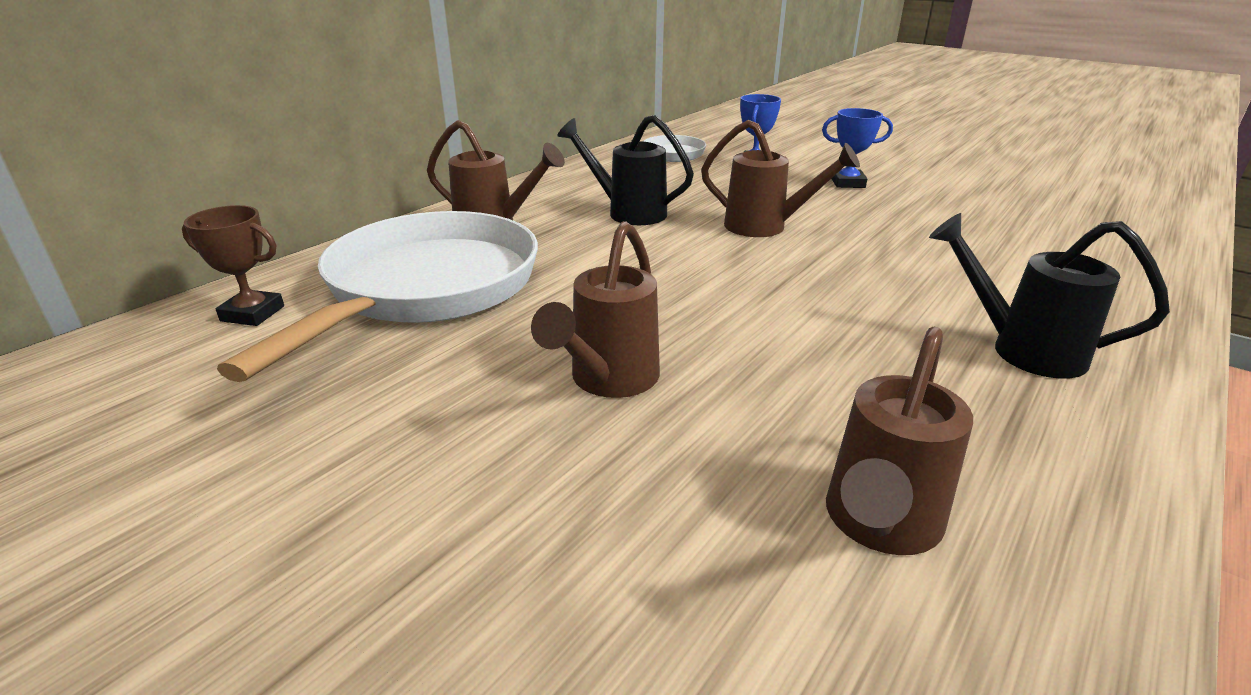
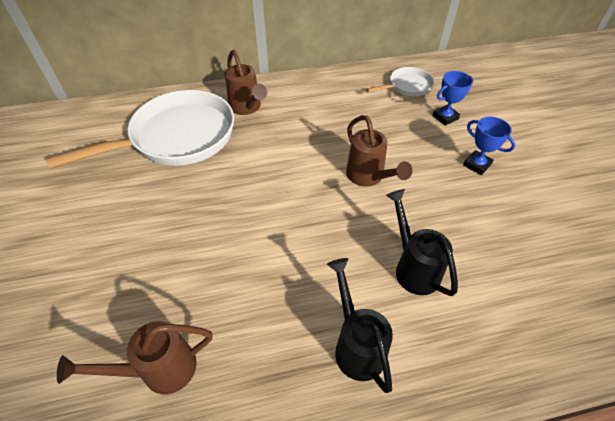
camera: 40 degrees right, 20 degrees up
(252, 313) = (113, 119): brown trophy -> none
(608, 381) = (171, 234): brown watering can -> none
(627, 212) = (317, 127): black watering can -> black watering can (413, 267)

